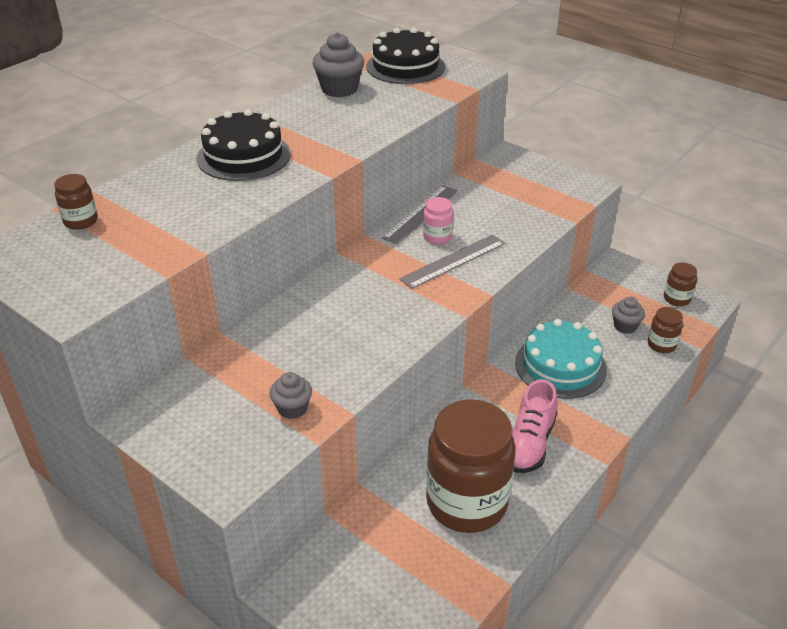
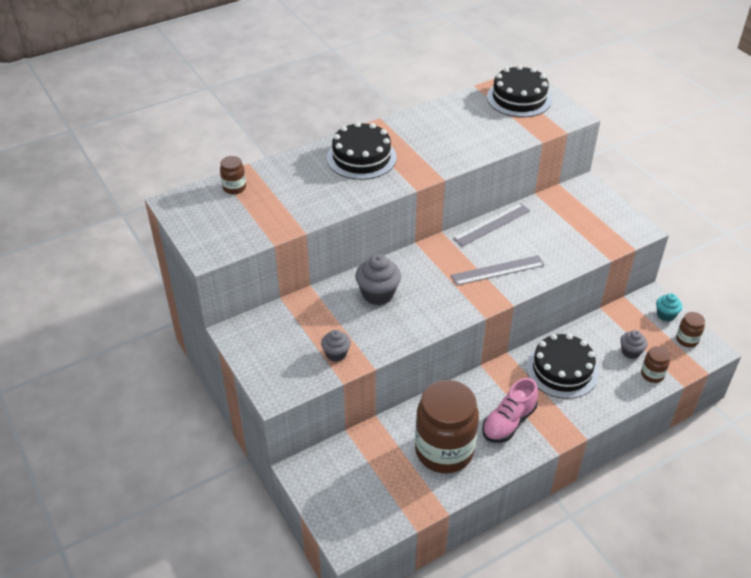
camera: 20 degrees right, 5 degrees up
(339, 89) = (457, 110): grey cupcake -> grey cupcake (378, 294)
(437, 237) = (495, 247): pink jar -> none
(560, 366) = (562, 370): turquoise cake -> black cake
(640, 278) = (666, 315): none -> turquoise cupcake

